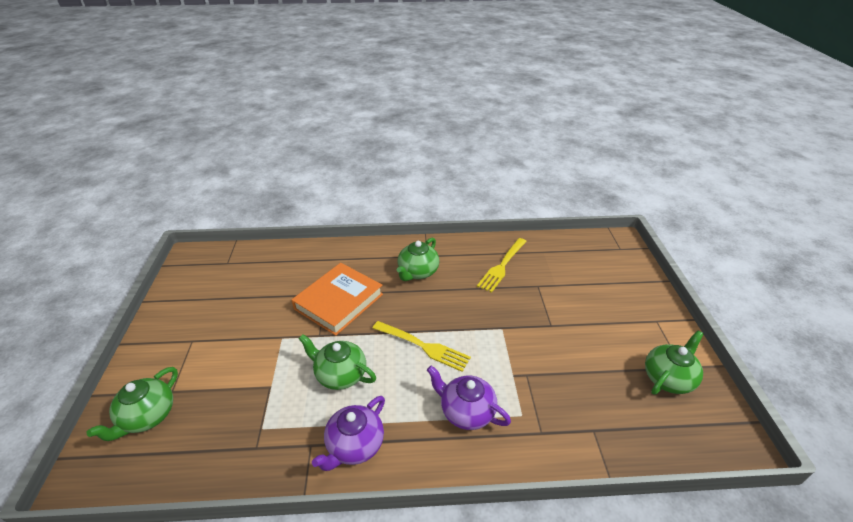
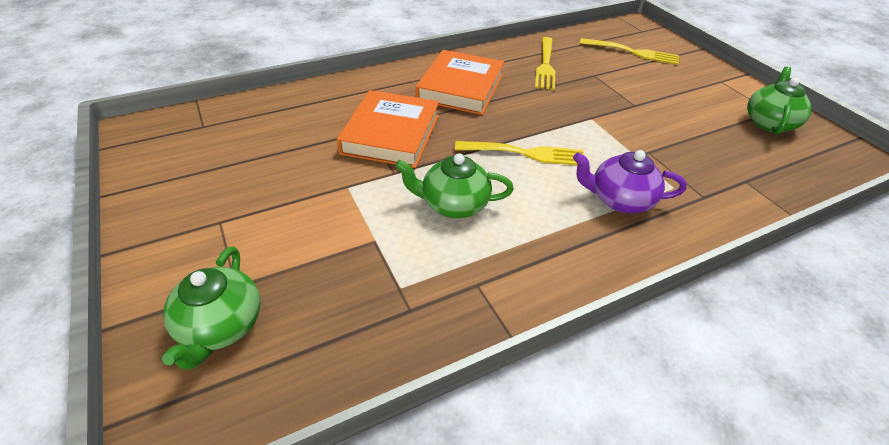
camera: 25 degrees left, 5 degrees up
(354, 445) = (529, 268): purple teapot -> none
(417, 272) = (460, 87): green teapot -> orange book
(591, 270) = (632, 52): none -> yellow fork

